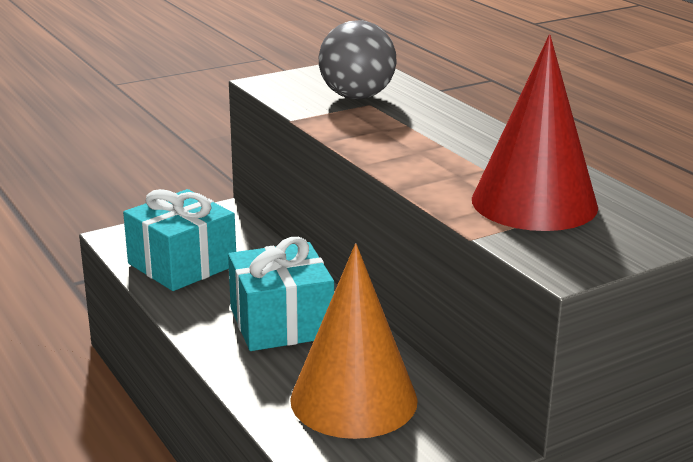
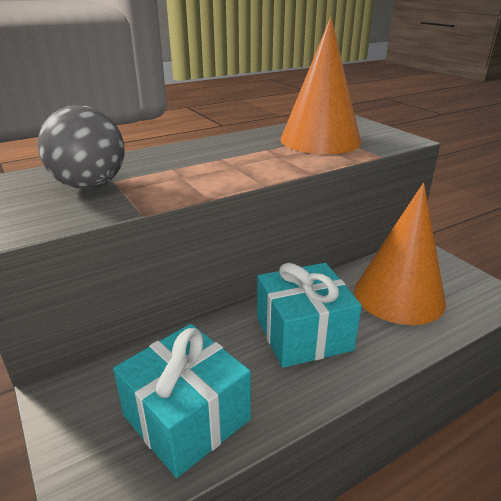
camera: 90 degrees left, 5 degrees up
(534, 202) = (320, 140): red cone -> orange cone

